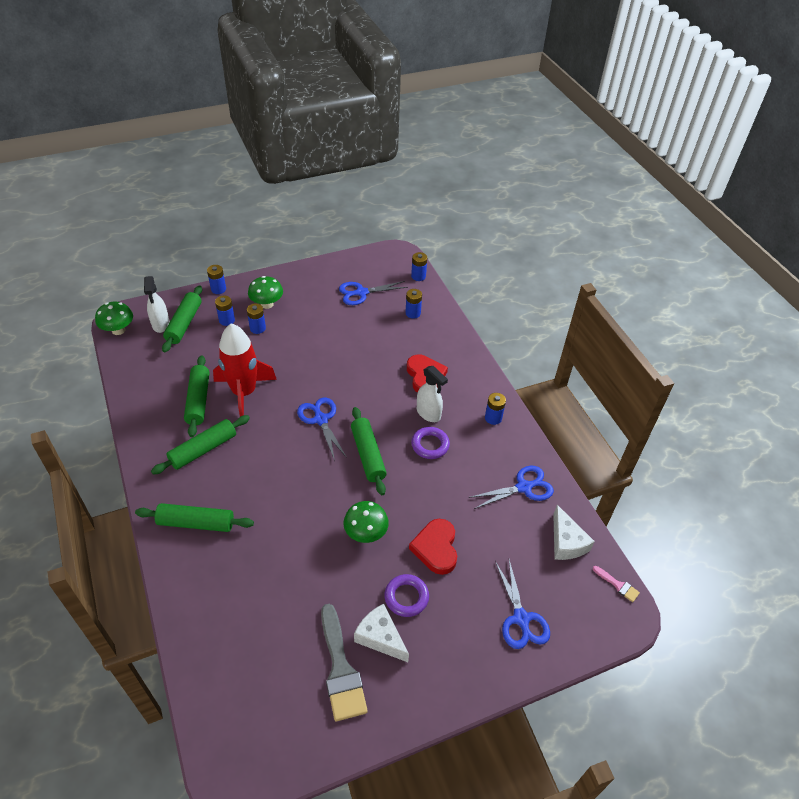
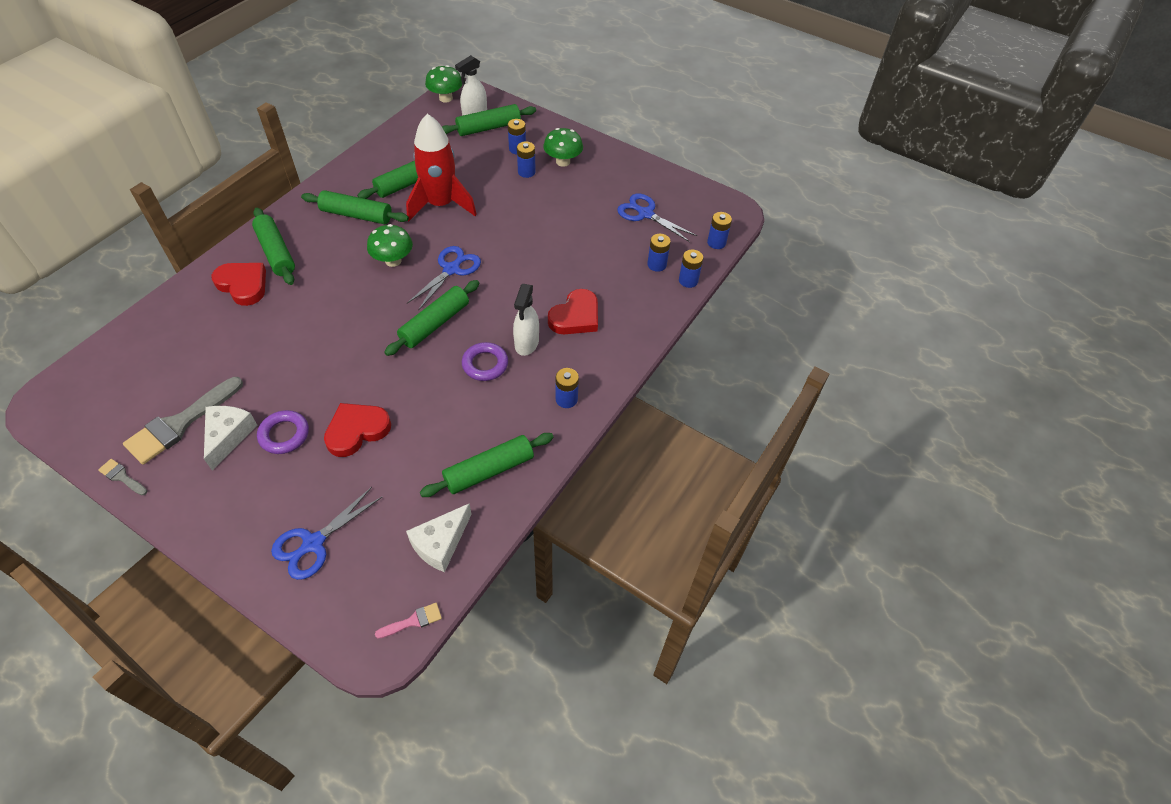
camera: 55 degrees right, 5 degrees up
(214, 562) = (243, 285): none -> red heart
(218, 289) = (550, 124): blue battery -> blue battery (688, 280)
(366, 533) = (339, 368): green mushroom -> green mushroom (393, 261)
(368, 735) = (122, 477): none -> grey brush
(524, 487) = (489, 470): blue scissors -> green rolling pin
(618, 585) = (413, 621): pink brush -> pink brush turned 120 degrees counterclockwise

